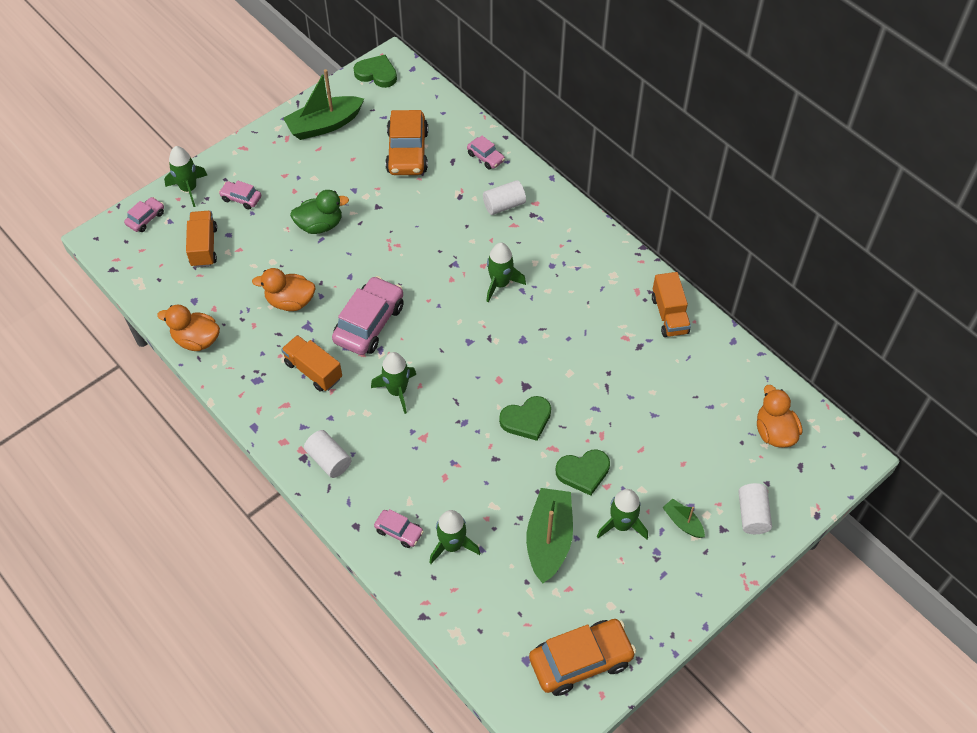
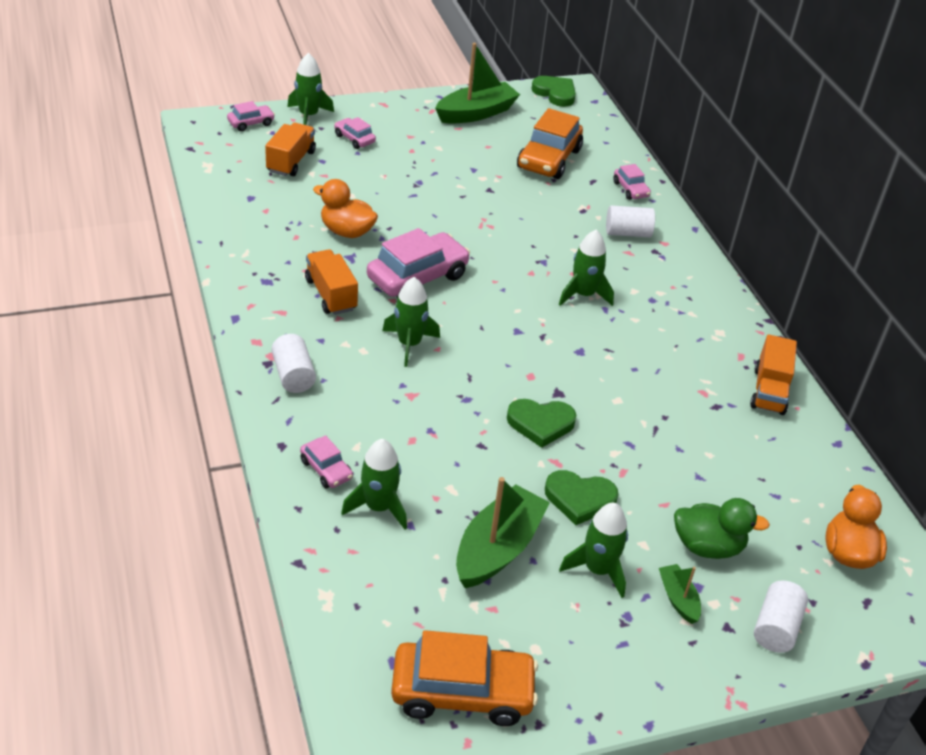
camera: 20 degrees right, 15 degrees down
(196, 340) = (229, 228): orange duck -> none
(320, 225) = (419, 184): green duck -> green duck (707, 546)
(324, 125) = (476, 113): green boat -> green boat turned 150 degrees clockwise

